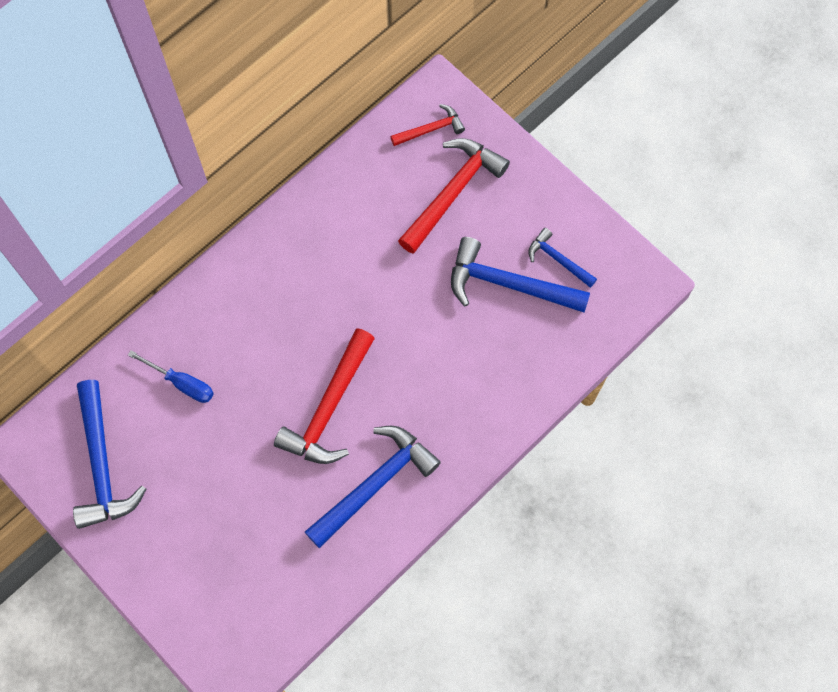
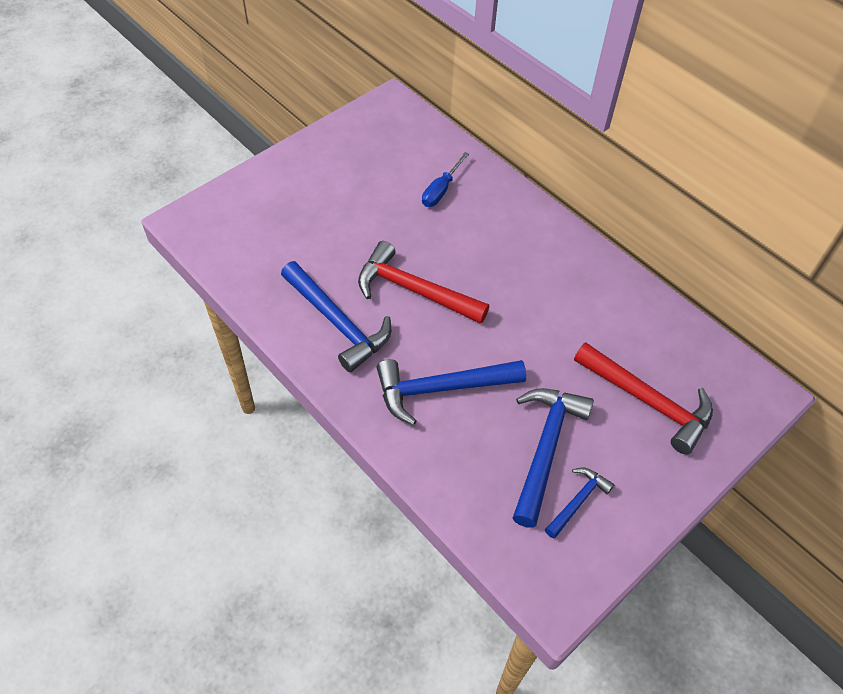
camera: 90 degrees right, 15 degrees down
(102, 464) = (374, 143): blue hammer -> blue hammer (441, 388)
(431, 129) = (719, 385): red hammer -> none

